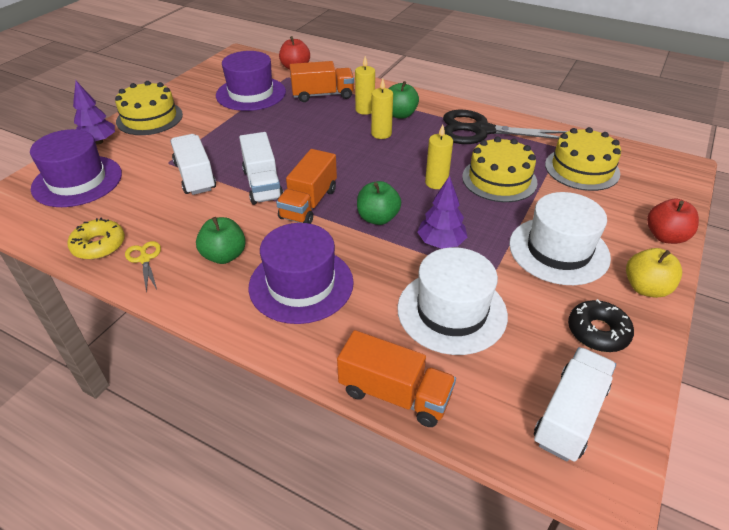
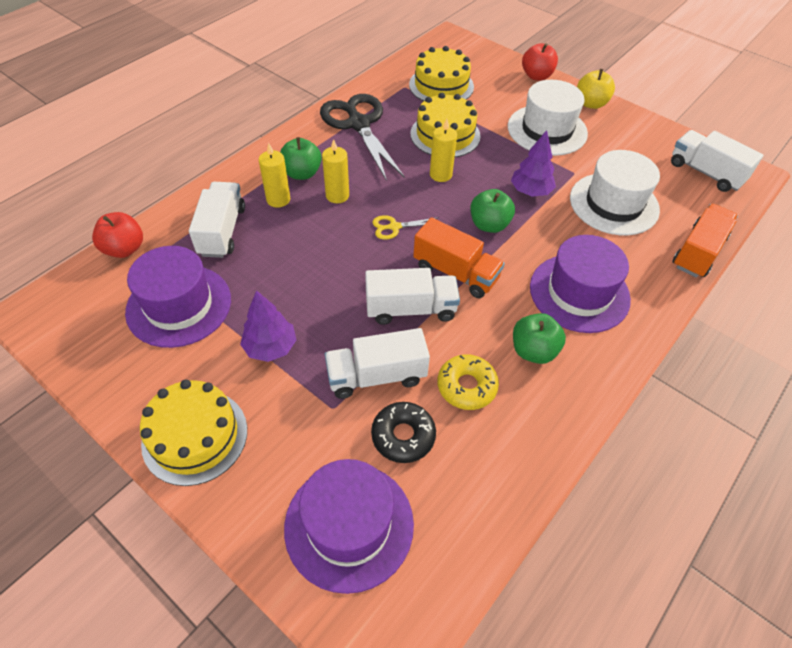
camera: 80 degrees left, 10 degrees up
(98, 142) = (242, 507): purple tree -> purple tree (270, 347)
(99, 245) = (502, 479): yellow donut -> yellow donut (466, 386)
(145, 259) = (532, 426): yellow scissors -> yellow scissors (394, 227)
(322, 95) = (222, 231): orange truck -> white truck
(481, 131) = (358, 124): black scissors -> black scissors turned 135 degrees clockwise
(597, 332) = (633, 138): black donut -> black donut (403, 436)

